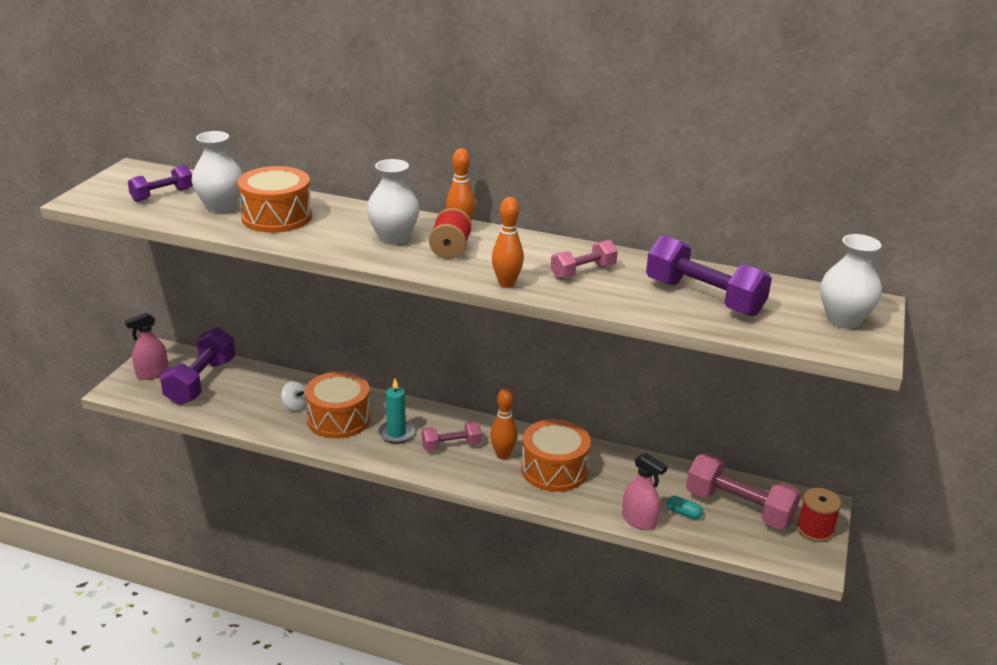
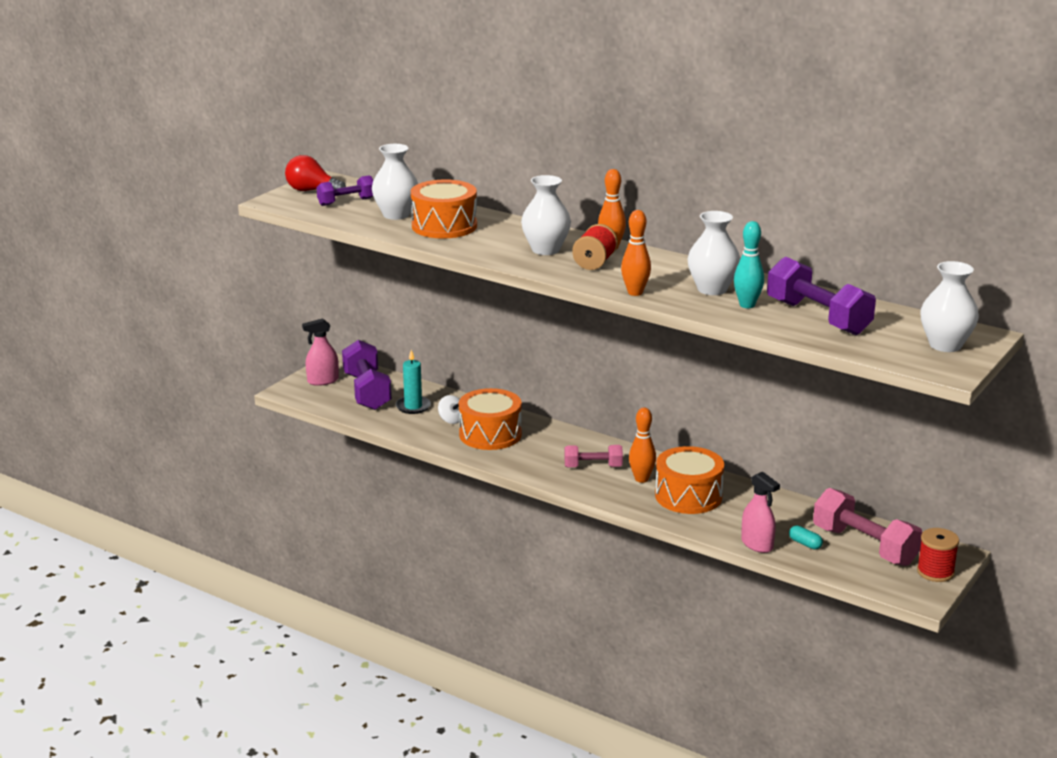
camera: 15 degrees right, 5 degrees down
(121, 184) = (312, 191): none -> red light bulb
(201, 381) = (367, 391): purple dumbbell -> purple dumbbell turned 45 degrees counterclockwise
(396, 433) = (542, 451): turquoise candle -> turquoise candle (413, 406)
(583, 272) = (712, 289): pink dumbbell -> white vase
(627, 288) = (747, 305): none -> turquoise bowling pin

